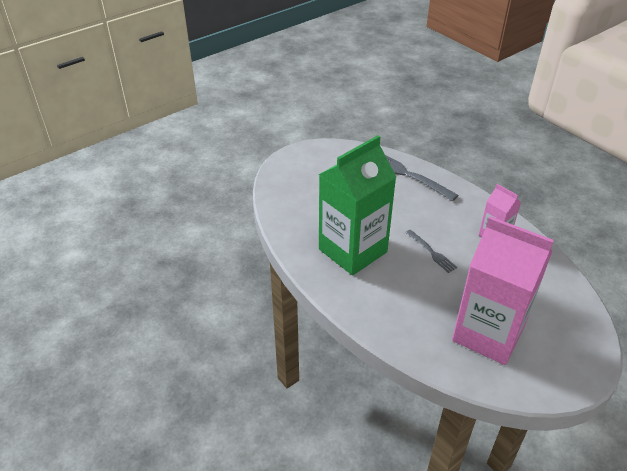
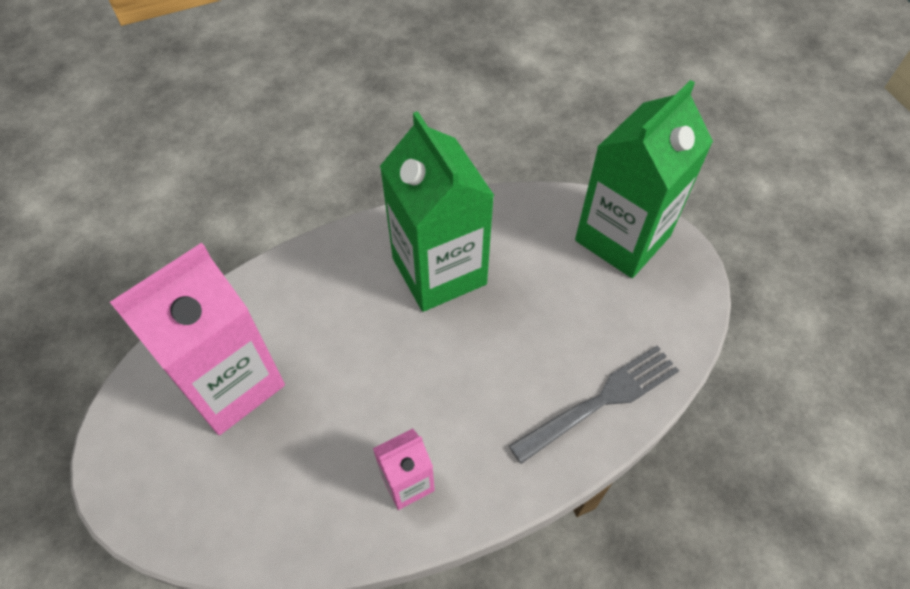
camera: 105 degrees right, 15 degrees up
(294, 176) = (622, 238): none -> green carton
(431, 252) = (402, 370): grey fork -> none

